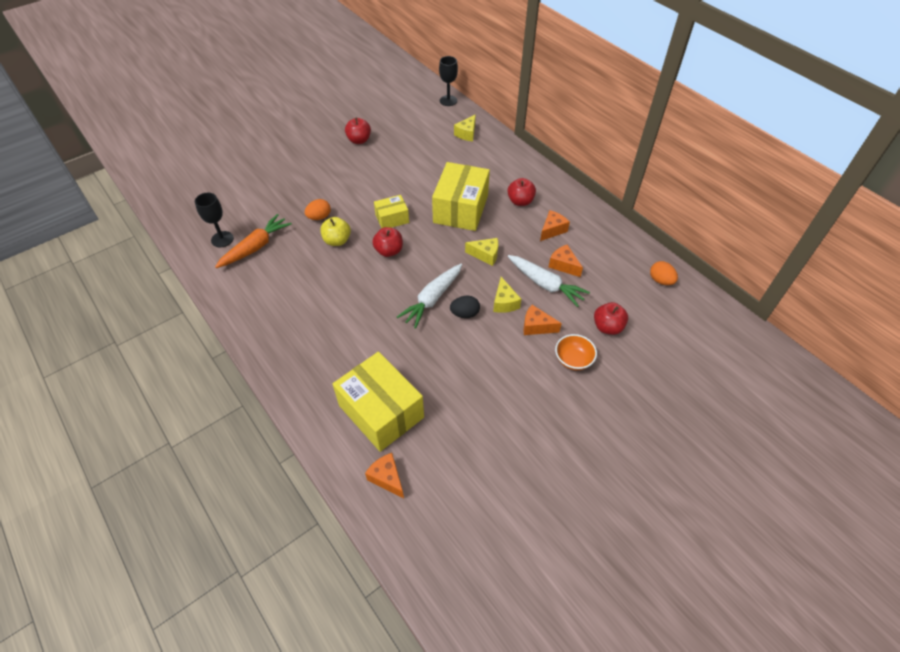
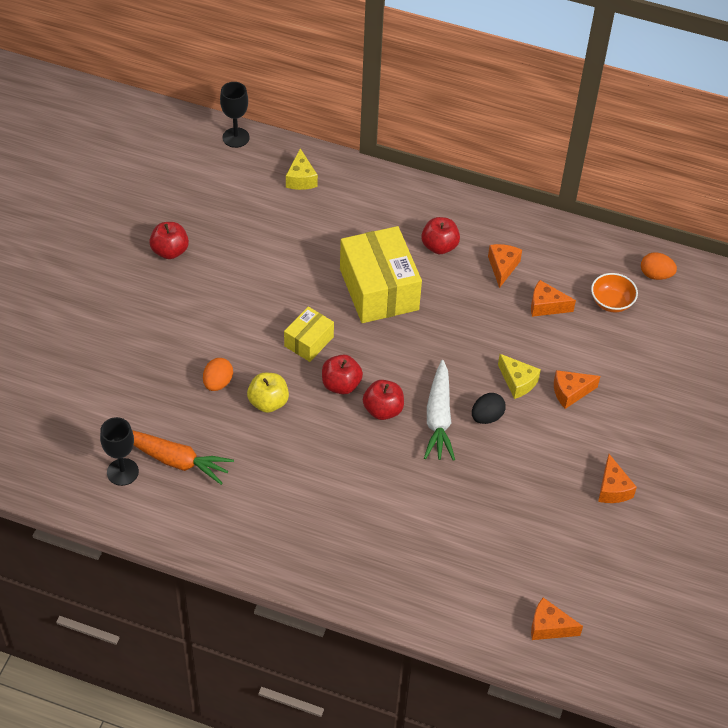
camera: 35 degrees left, 0 degrees up
(256, 247) = (175, 460): orange carrot -> orange carrot turned 105 degrees clockwise
(381, 411) = (488, 567): yellow box -> none
(485, 255) = (454, 335): yellow cheese -> none
(515, 406) = (612, 489): none -> orange cheese
(545, 284) = (544, 339): white carrot -> none
(573, 360) = (632, 410): orange bowl -> orange bowl (611, 302)
(607, 327) = (640, 356): red apple -> red apple (383, 410)

